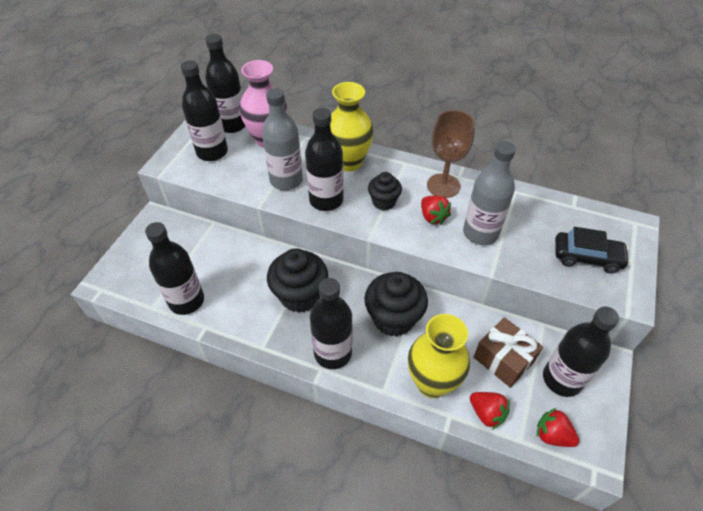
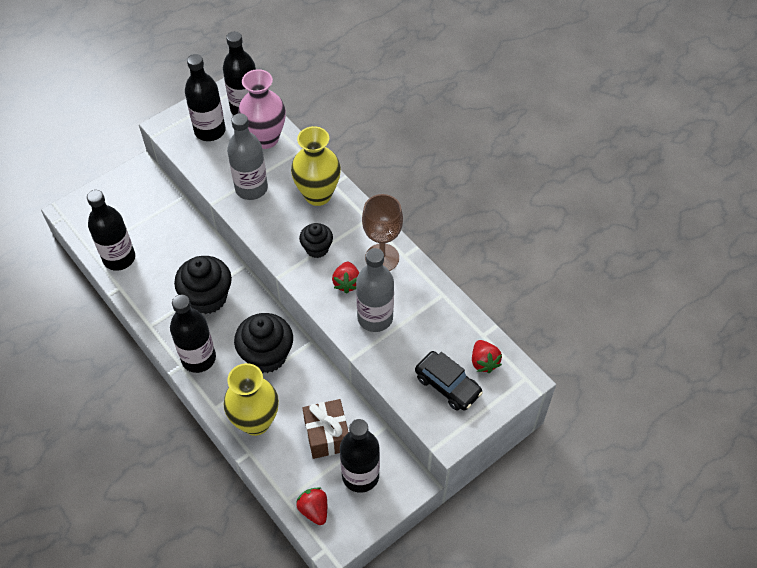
camera: 30 degrees right, 5 degrees up
(326, 200) = (270, 224): black bottle -> none
(487, 413) = (278, 467): red strawberry -> red strawberry (484, 362)

